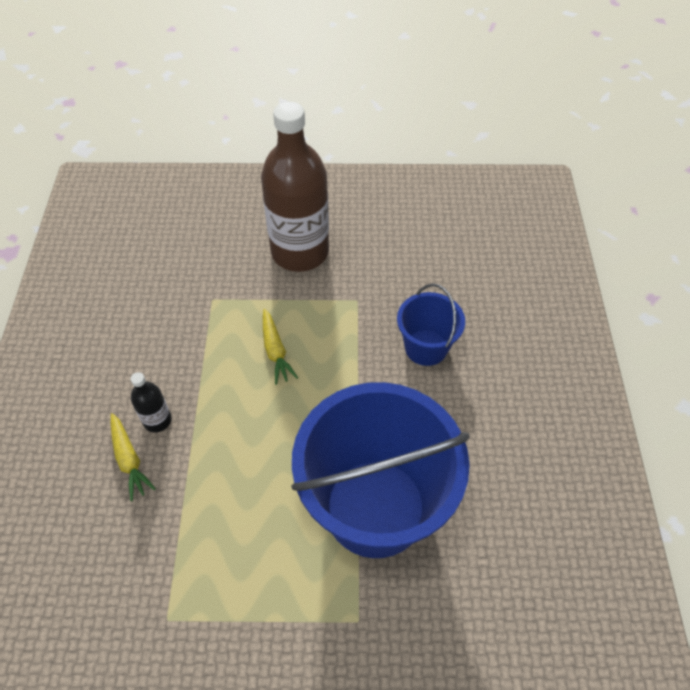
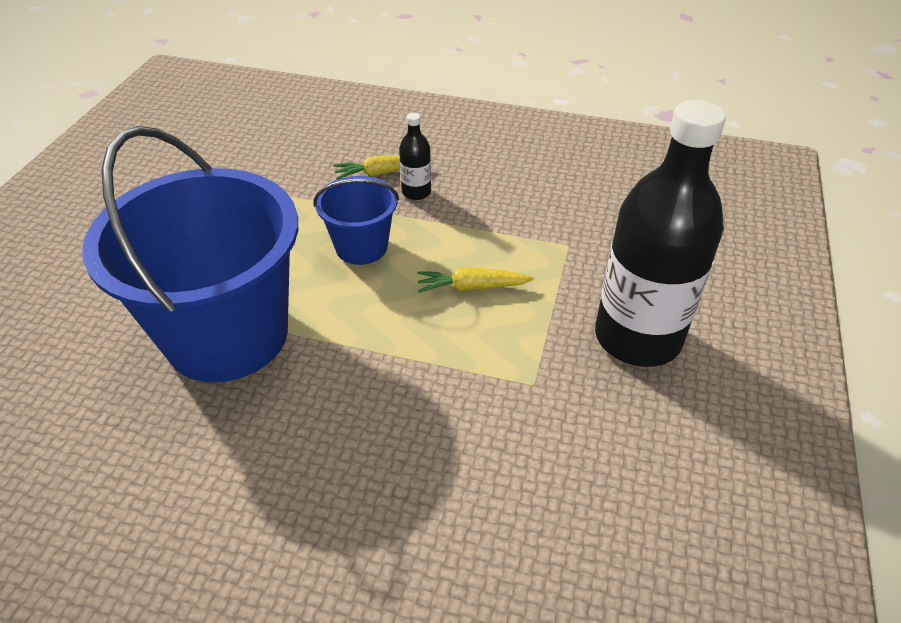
camera: 105 degrees right, 10 degrees down
(300, 252) = (637, 337): brown bottle -> black bottle
(426, 347) = (422, 446): blue bucket -> blue bucket (361, 247)

